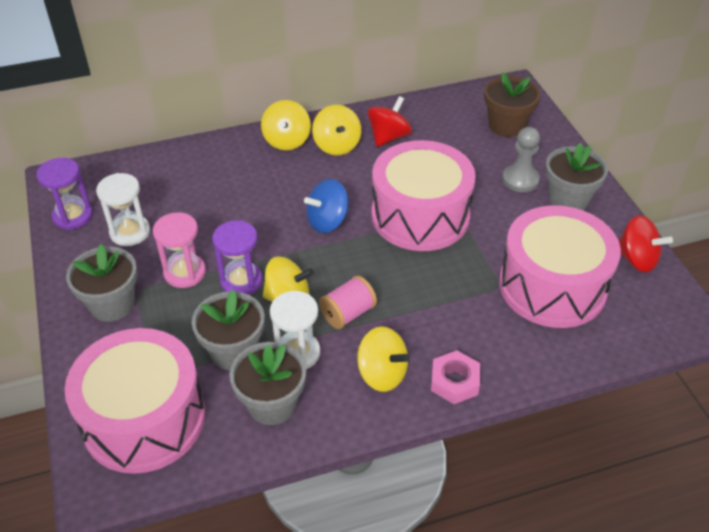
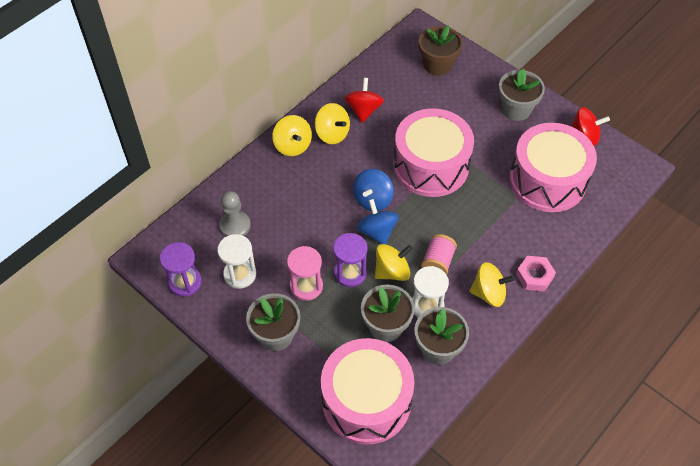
camera: 30 degrees left, 10 degrees up
(305, 253) = (377, 231): none -> blue spinning top
(520, 180) = (476, 107): grey pawn -> grey pawn (235, 225)

